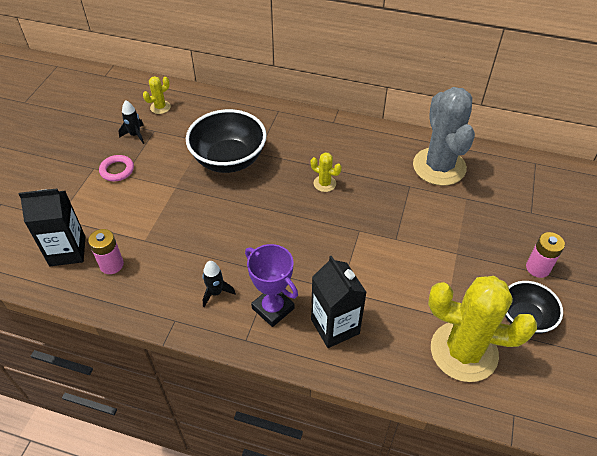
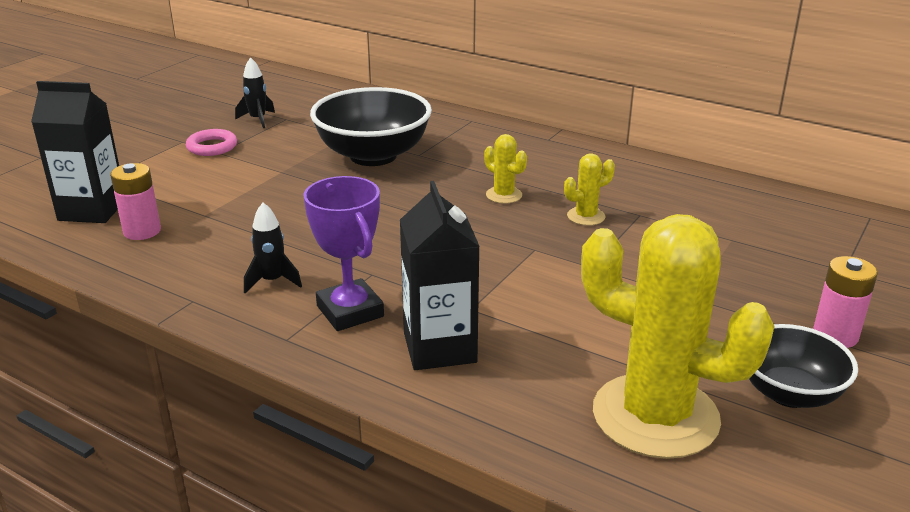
camera: 15 degrees right, 20 degrees down
(160, 107) = (307, 100): yellow cactus -> yellow cactus (586, 216)
(439, 167) = (698, 201): grey cactus -> none

